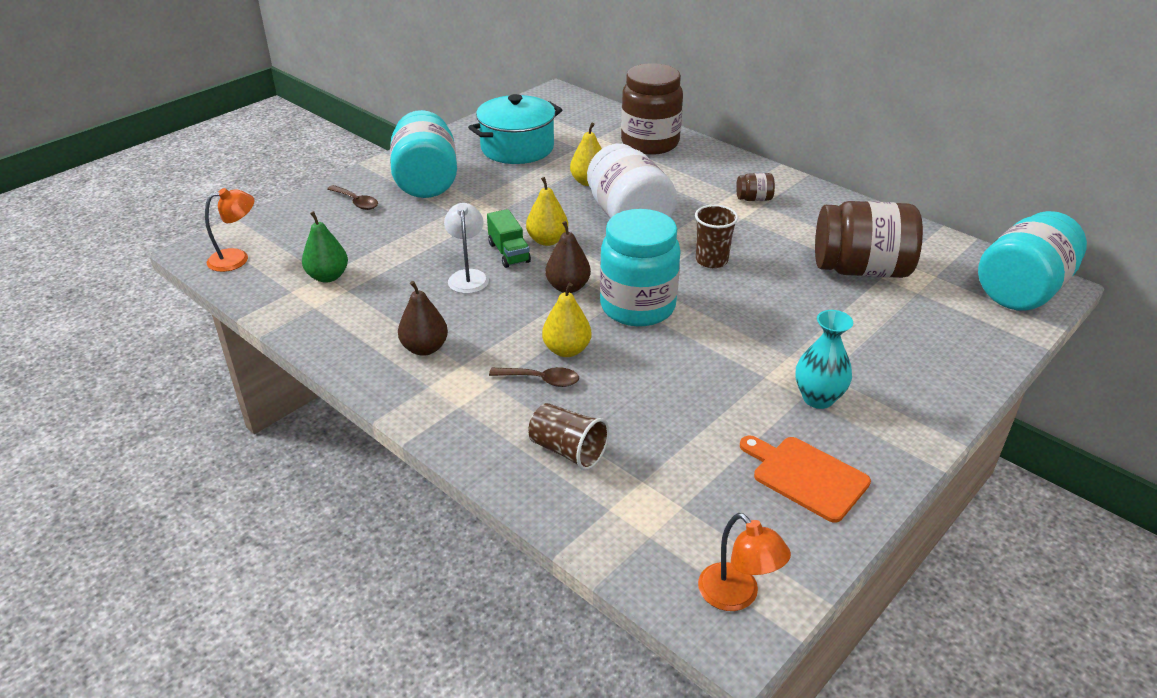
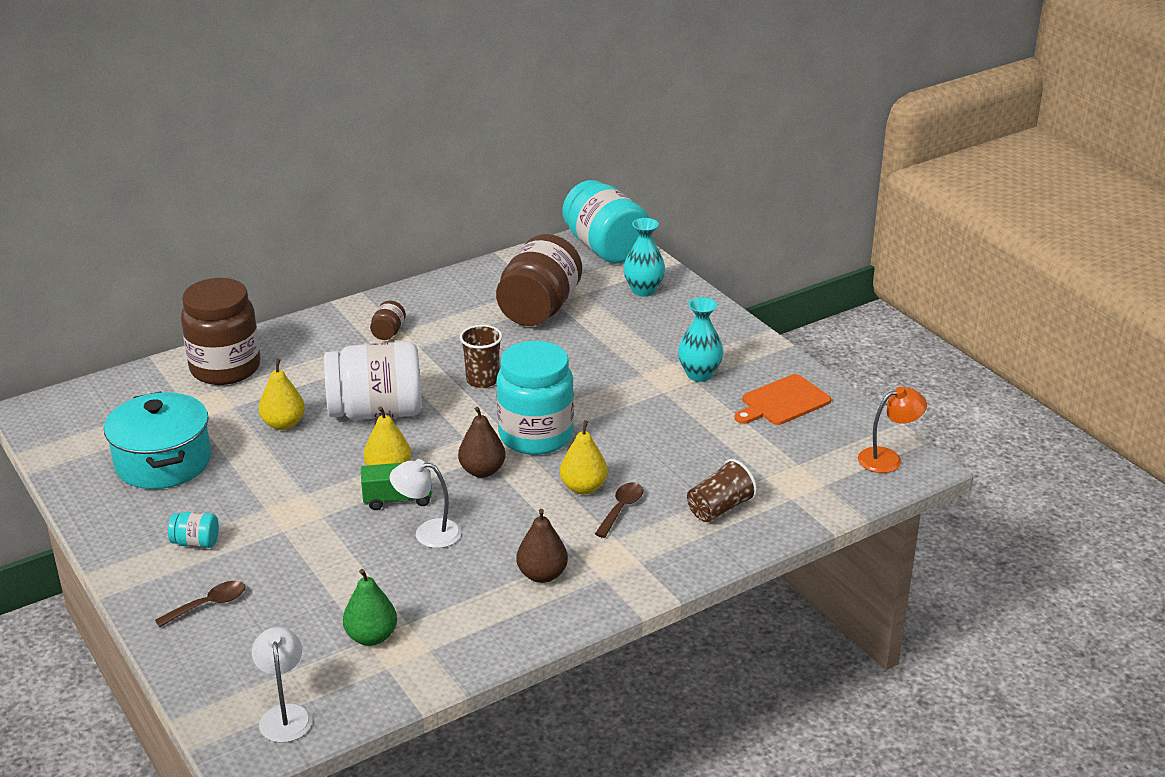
camera: 75 degrees left, 5 degrees down
(237, 258) = (285, 715): orange lamp -> white lamp
(426, 181) = (196, 543): turquoise jar -> turquoise jar, size x0.42
(959, 331) = (643, 290): none -> turquoise vase

